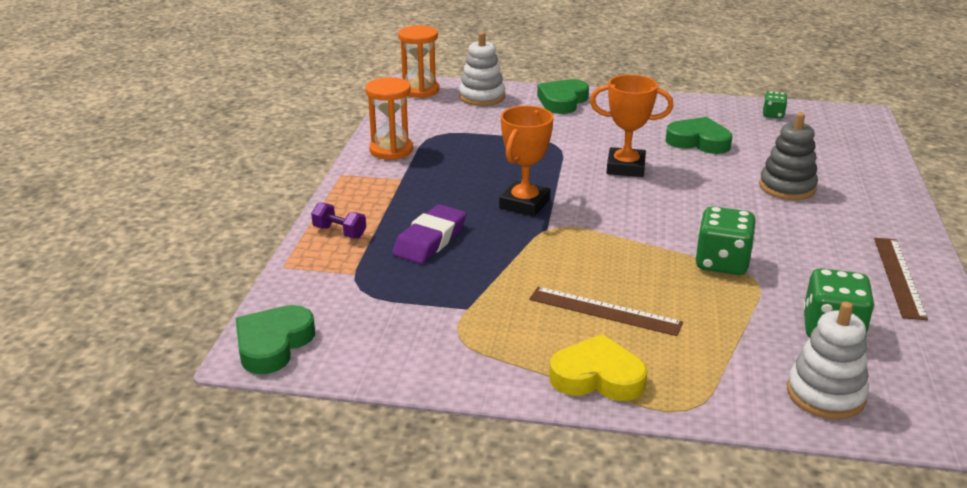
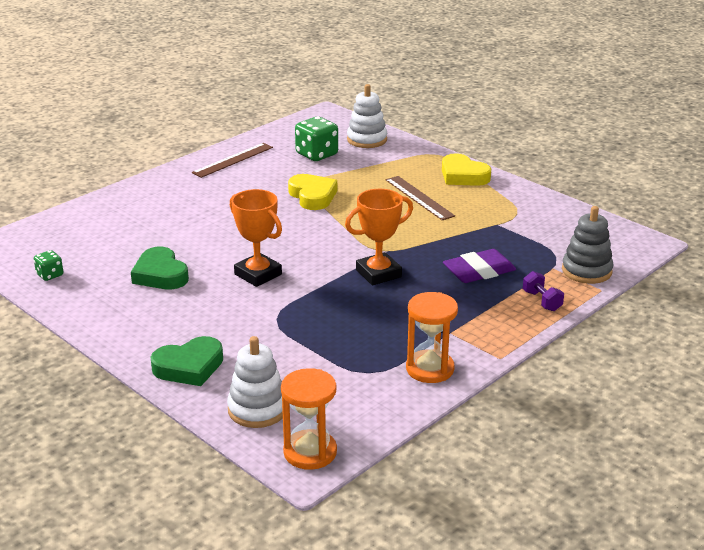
camera: 145 degrees left, 0 degrees up
(273, 344) = (632, 244): green heart -> none
(721, 263) = (312, 196): green dice -> yellow heart
(787, 187) = (179, 219): grey stacking toy -> grey stacking toy (586, 271)

